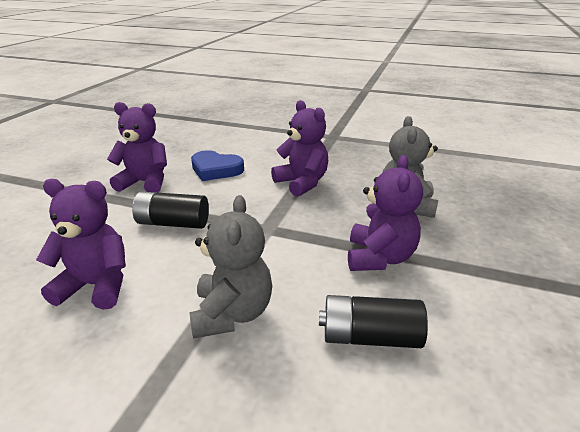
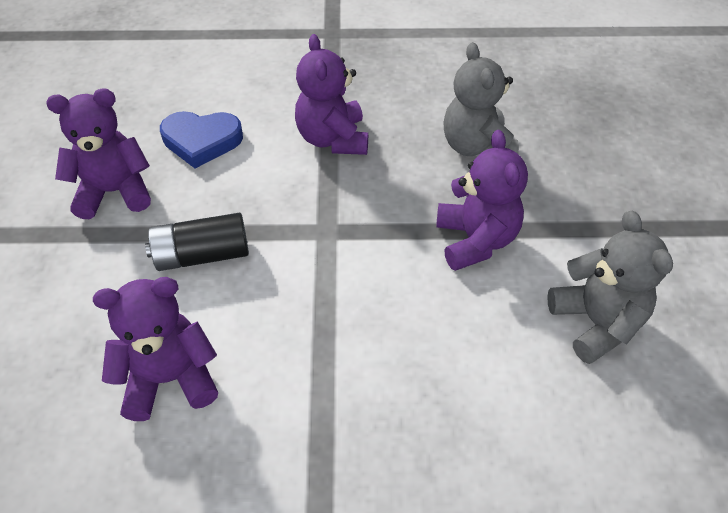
camera: 20 degrees left, 20 degrees up
(232, 314) = (352, 366): grey teddy bear -> grey teddy bear (596, 323)
(302, 183) = (333, 139): purple teddy bear -> purple teddy bear turned 135 degrees counterclockwise
(370, 337) = (504, 349): black battery -> none

